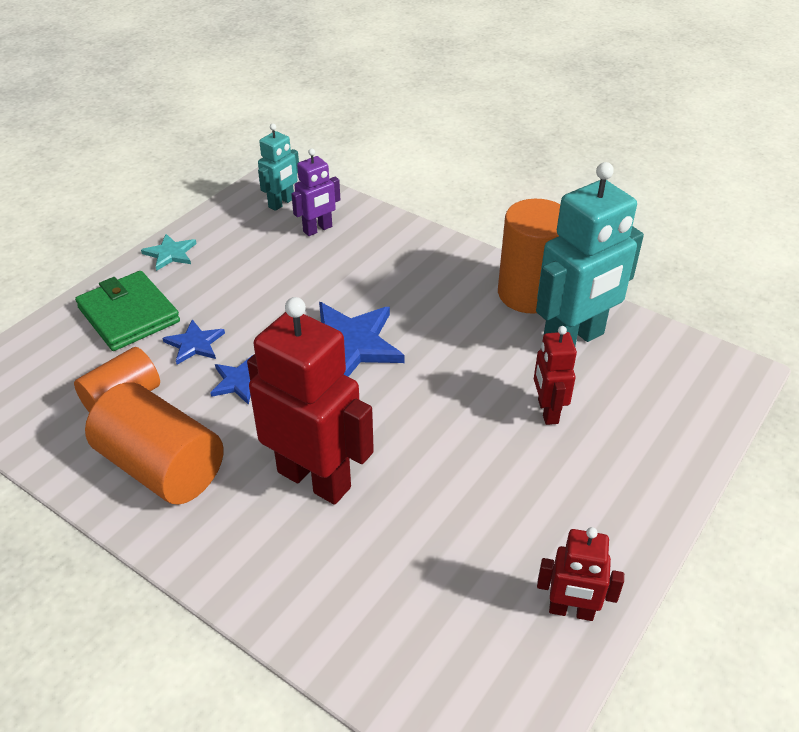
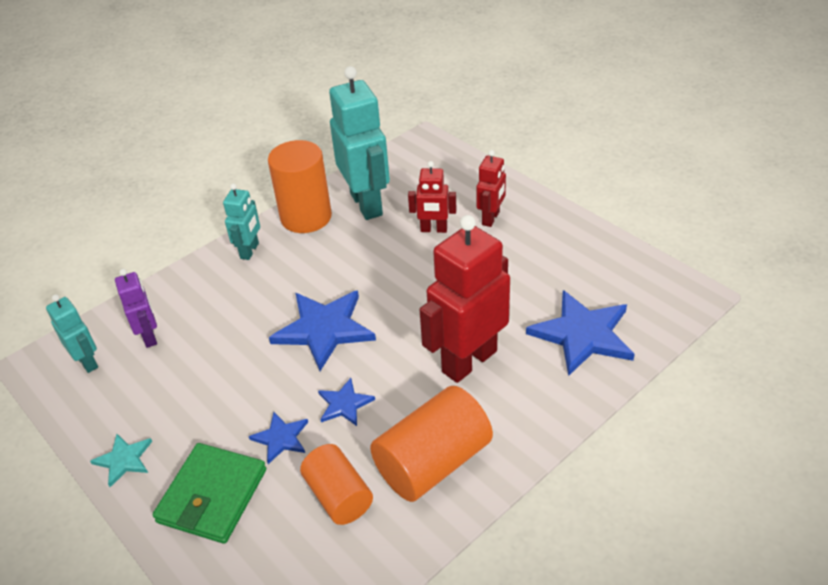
camera: 75 degrees left, 0 degrees up
(129, 315) = (212, 496): green wallet -> green wallet turned 45 degrees counterclockwise
(379, 600) = (582, 334): none -> blue star
(456, 264) = (250, 251): none -> turquoise robot
(571, 611) = (598, 248): red robot -> red robot (491, 218)

